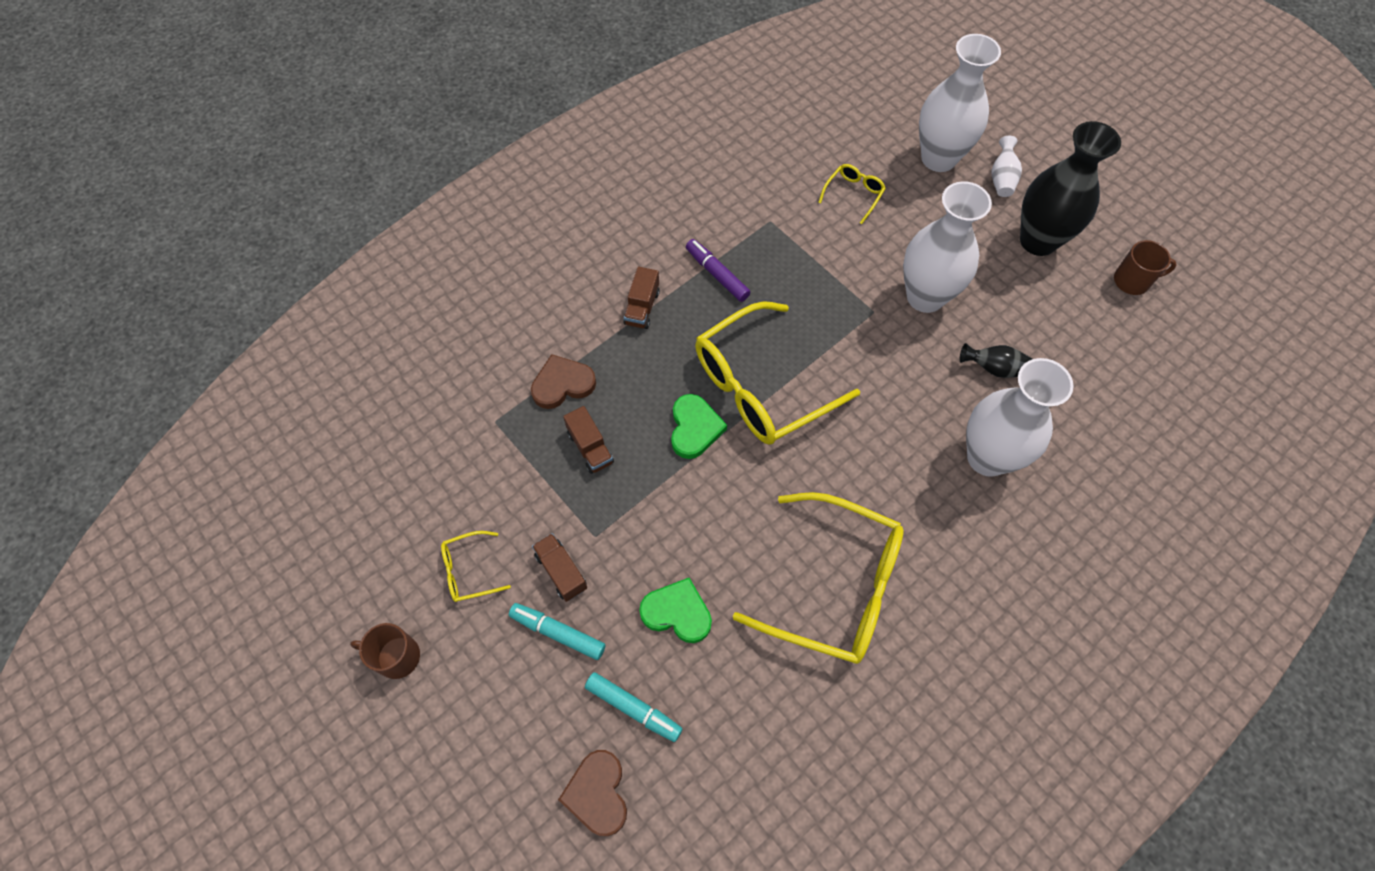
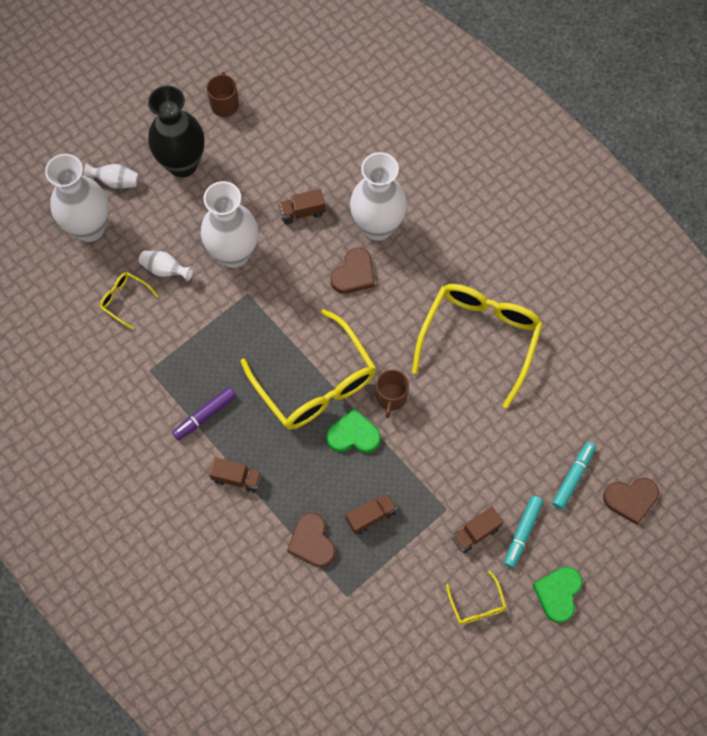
camera: 90 degrees left, 5 degrees up
(397, 656) = (546, 652): brown mug -> brown mug (391, 397)
(677, 612) = (503, 447): green heart -> green heart (558, 594)
(895, 230) = (165, 270): none -> white vase
(914, 429) = (354, 274): none -> brown heart
(994, 368) = (302, 212): black vase -> brown truck

